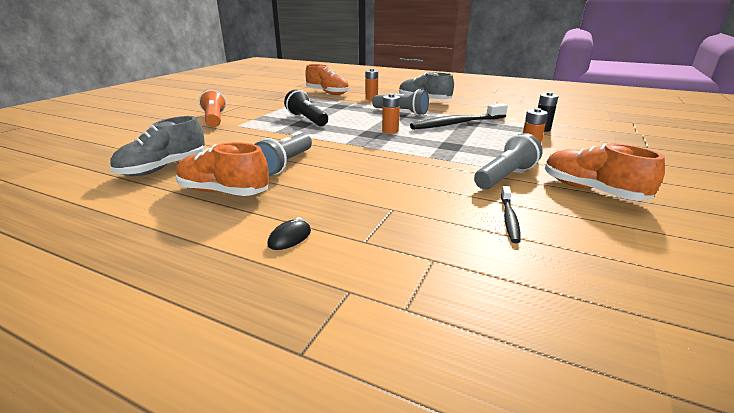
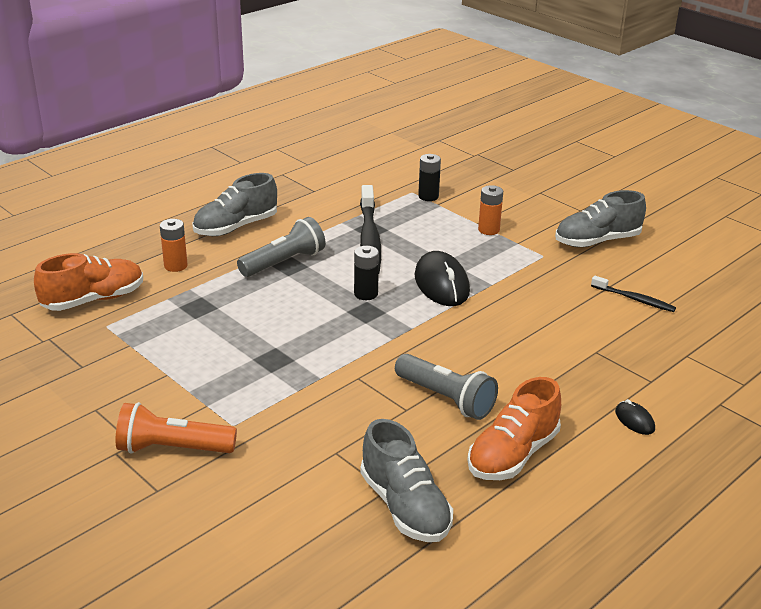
camera: 70 degrees left, 5 degrees up
(307, 119) = (256, 351): black flashlight -> none
(390, 131) = (366, 294): orange battery -> black battery
(428, 146) = (441, 284): none -> black mouse
(505, 176) = (550, 269): grey flashlight -> none
(591, 190) = (597, 241): orange shoe -> grey shoe

